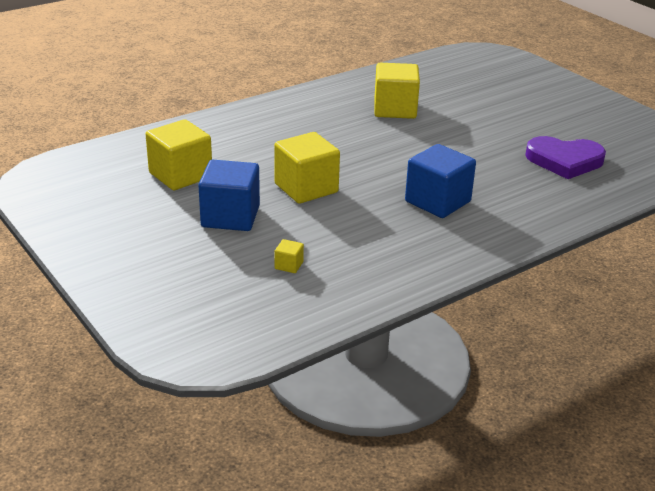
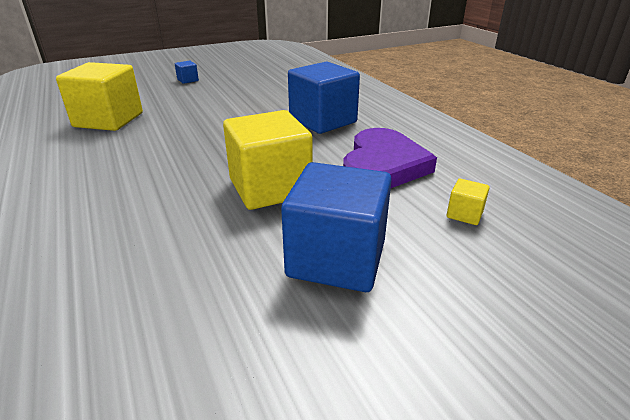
camera: 80 degrees left, 0 degrees up
(180, 175) = (167, 318): yellow cube -> none
(510, 122) = (188, 80): none -> blue cube
(564, 161) = (268, 73): purple heart -> purple heart (383, 165)

